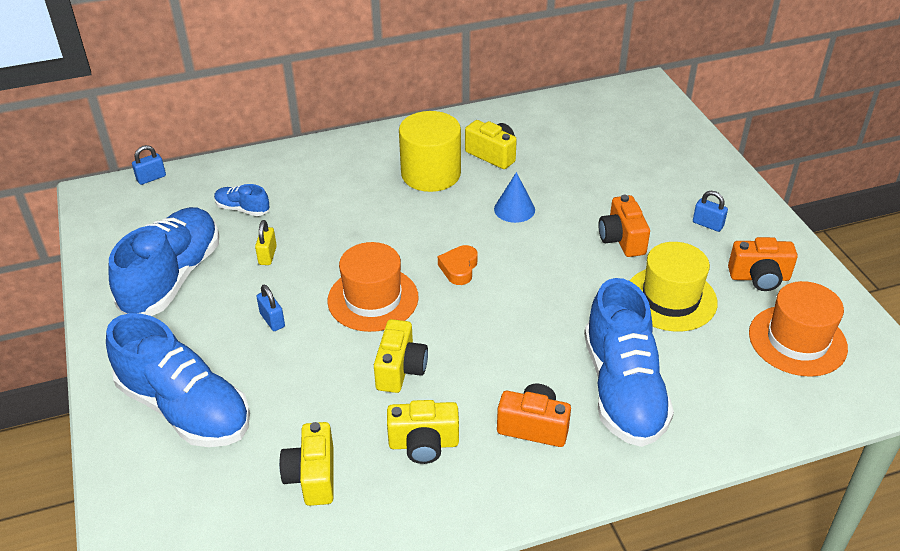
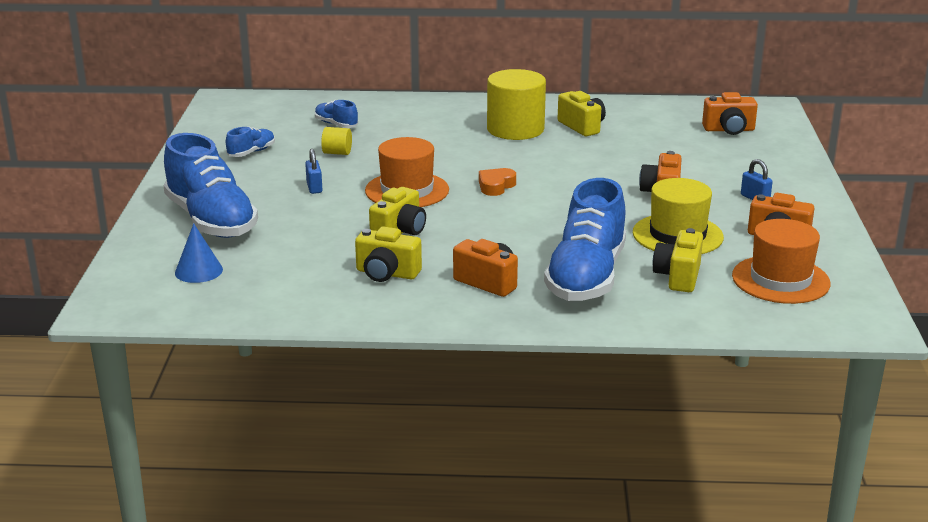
camera: 20 degrees right, 15 degrees down
(151, 178) = (274, 96): blue padlock -> none
(172, 278) = (251, 152): blue shoe -> blue shoe, size x0.44
(267, 255) = (337, 153): yellow padlock -> yellow cylinder
(312, 476) = (283, 273): yellow camera -> yellow camera (678, 277)
(514, 209) = (575, 161): blue cone -> blue cone (199, 271)
(629, 128) = (729, 130): none -> orange camera

